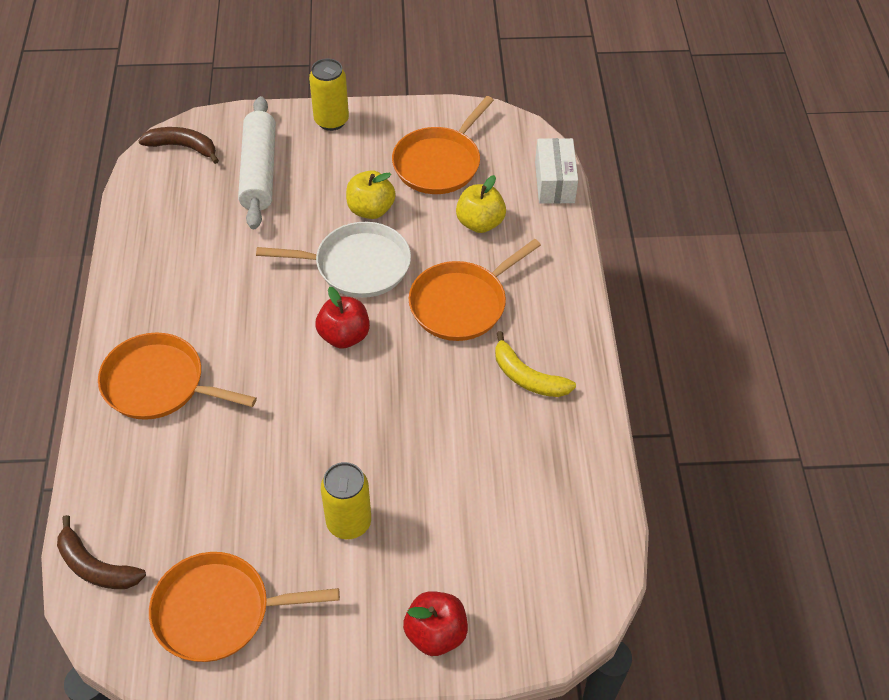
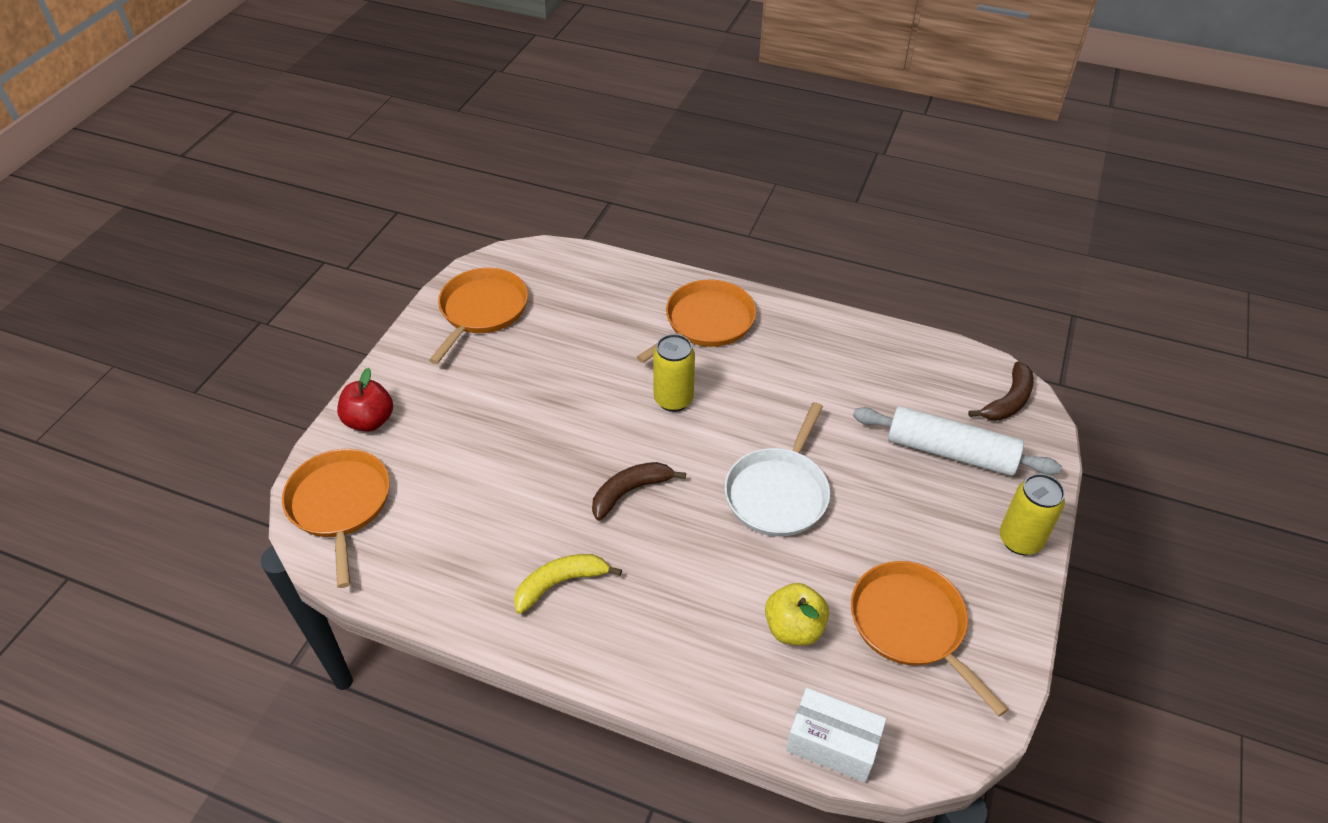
camera: 115 degrees right, 5 degrees down
(96, 566) = (561, 260): brown banana -> brown banana (630, 492)
(344, 336) = (692, 454): red apple -> none
(349, 522) = (499, 399): yellow can -> yellow can (673, 400)
(370, 210) = (856, 530): yellow apple -> none
(462, 303) = (684, 564): orange pan -> orange pan (340, 505)

